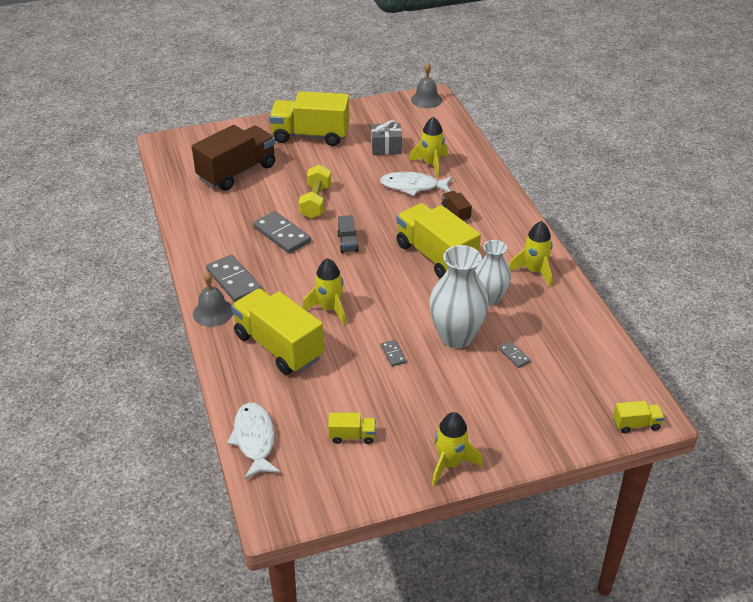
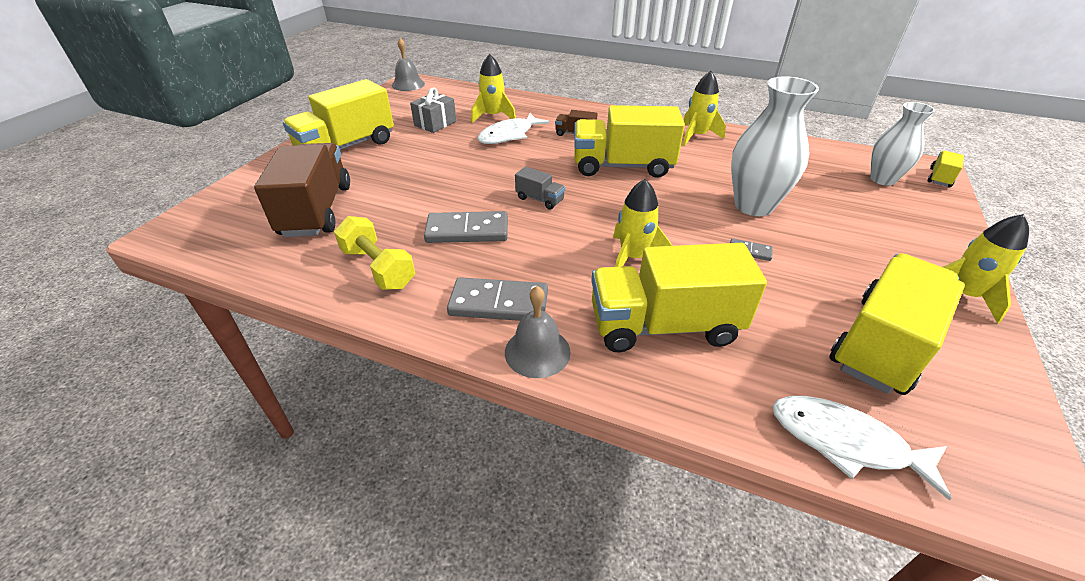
camera: 50 degrees left, 0 degrees up
(316, 202) = (448, 188): yellow dumbbell -> yellow dumbbell (378, 268)
(352, 436) = (881, 344): yellow truck -> yellow truck, size x2.29
(490, 298) = (712, 168): white vase -> white vase (882, 179)
(514, 355) = (806, 190): grey domino -> none

